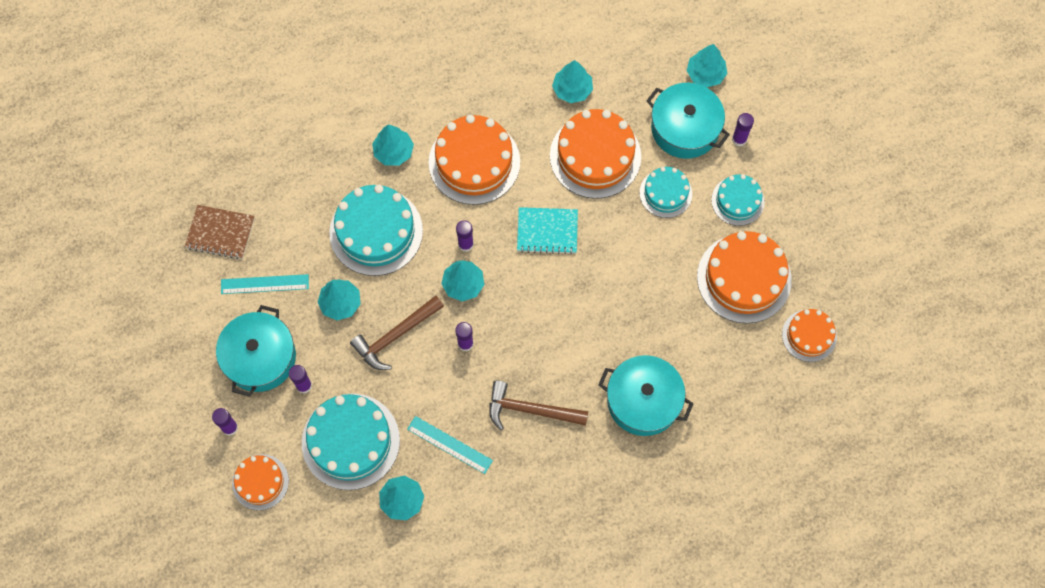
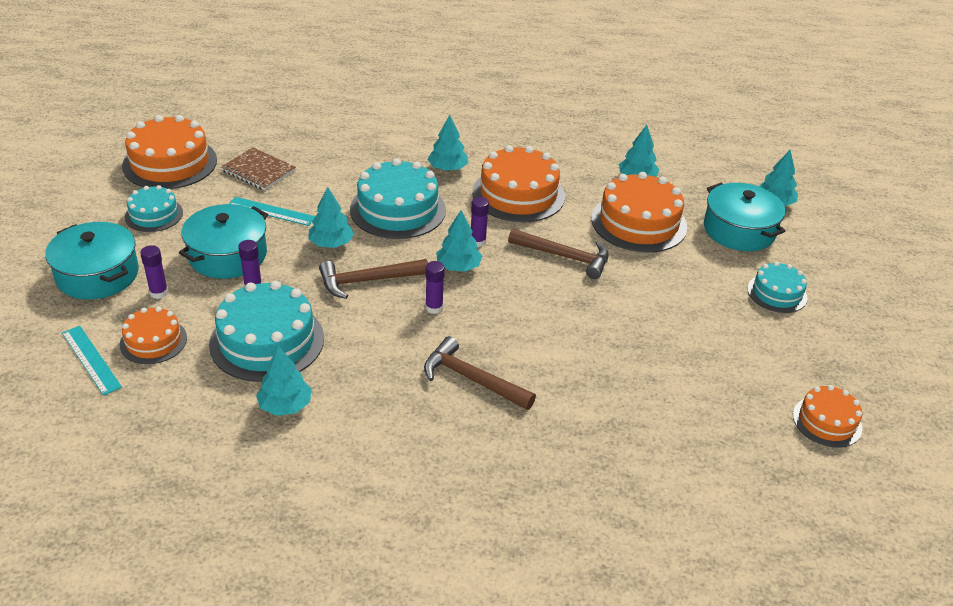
camera: 20 degrees right, 30 degrees down
(449, 444) = (367, 378): turquoise ruler -> turquoise ruler (91, 359)
(547, 231) = (564, 256): turquoise notebook -> brown hammer
(643, 401) = (604, 413): turquoise pot -> turquoise pot (97, 275)
(665, 193) = (700, 266): turquoise cake -> turquoise cake (154, 215)
(739, 139) = (794, 252): purple glue stick -> none
(744, 278) = (763, 351): orange cake -> orange cake (170, 163)

